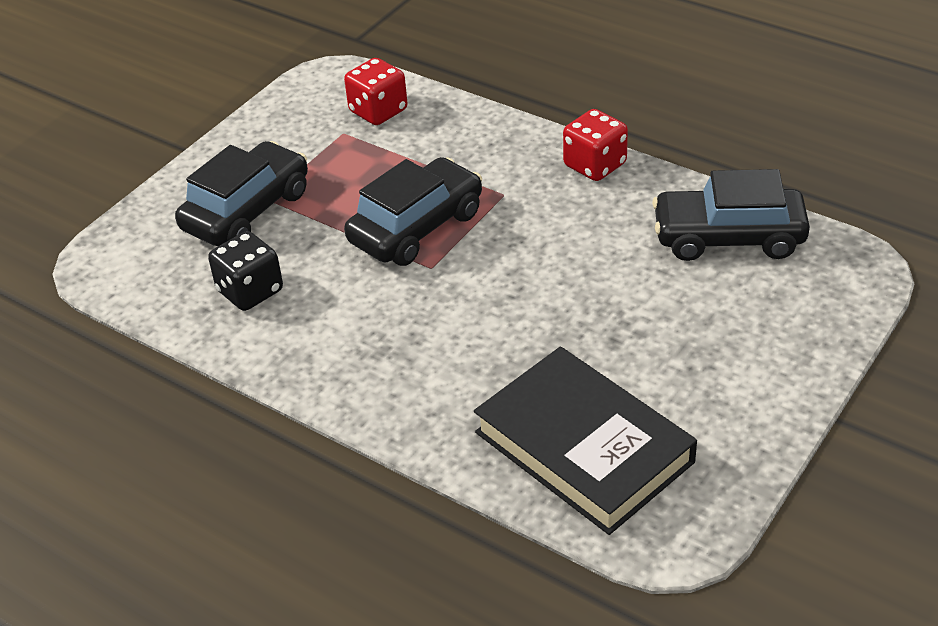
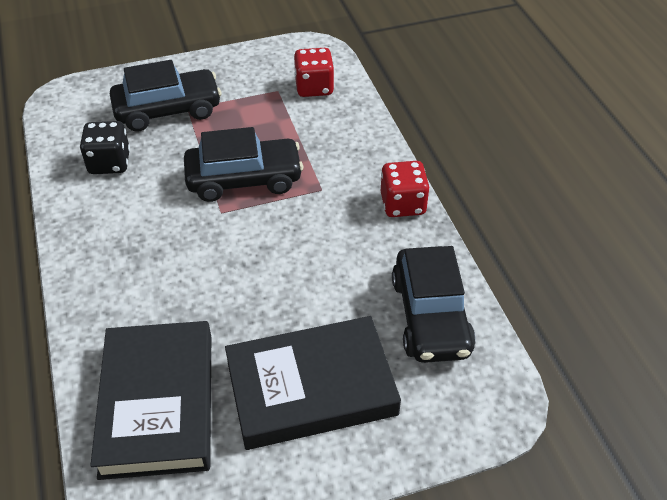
camera: 35 degrees right, 5 degrees up
(699, 350) = (311, 388): none -> black book
(728, 237) = (430, 316): black car -> black car turned 135 degrees counterclockwise

